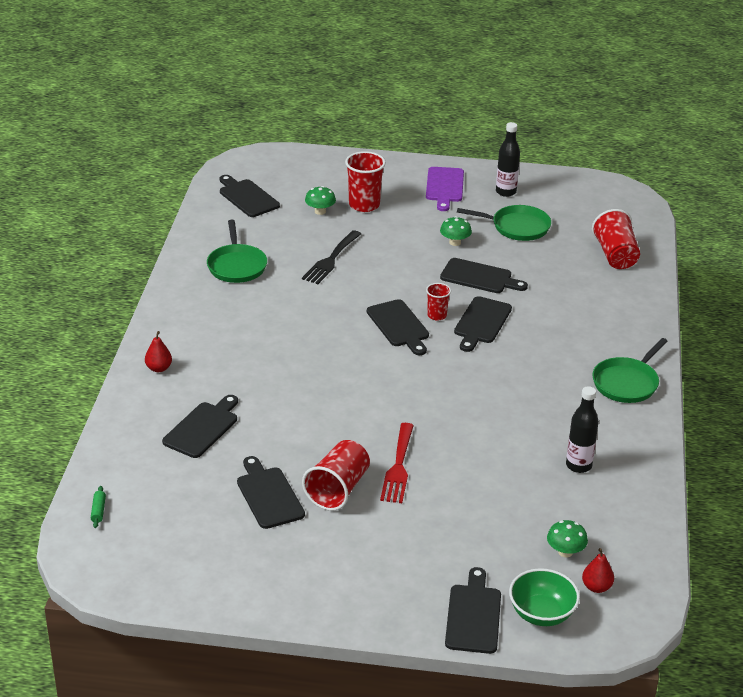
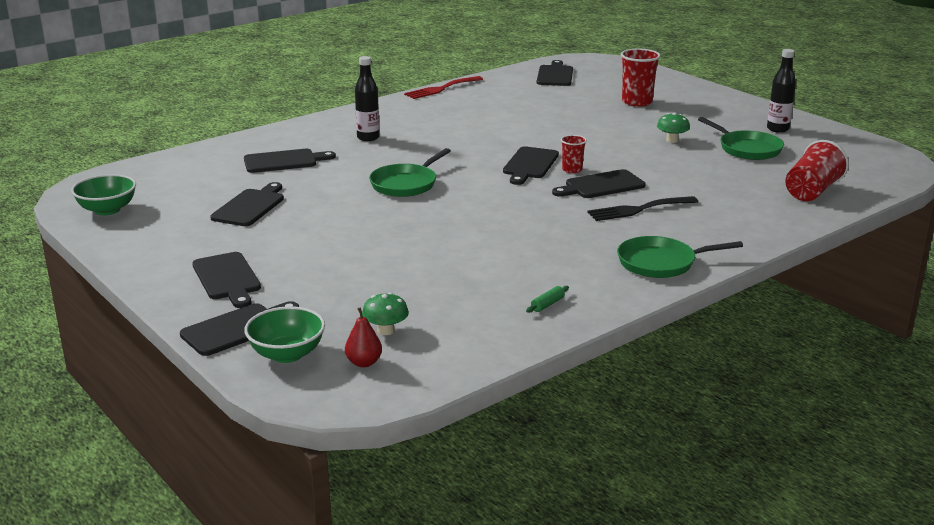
camera: 45 degrees right, 10 degrees down
(98, 511) = (142, 171): green rolling pin -> green rolling pin (547, 304)
(157, 571) = (107, 210): none -> green bowl
(159, 368) = (320, 127): red pear -> none
(237, 266) = (476, 101): green pan -> green pan (406, 184)
(320, 211) = (595, 95): green mushroom -> none
(331, 260) = (550, 119): black fork -> black fork (638, 209)
(338, 489) = (299, 223): red cup -> none
(398, 467) = (365, 230): red fork -> red fork (441, 89)
(444, 187) = (726, 112): purple cutting board -> none
(479, 277) = (653, 163): black cutting board -> black cutting board (227, 278)
(578, 465) = (508, 289): black bottle -> black bottle (368, 138)

